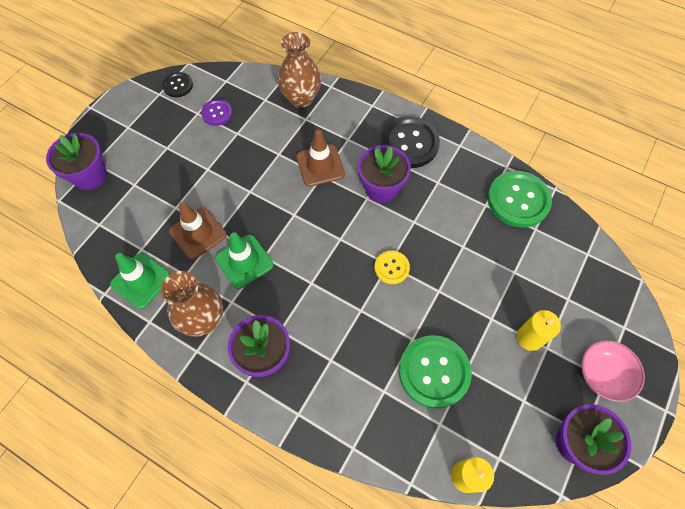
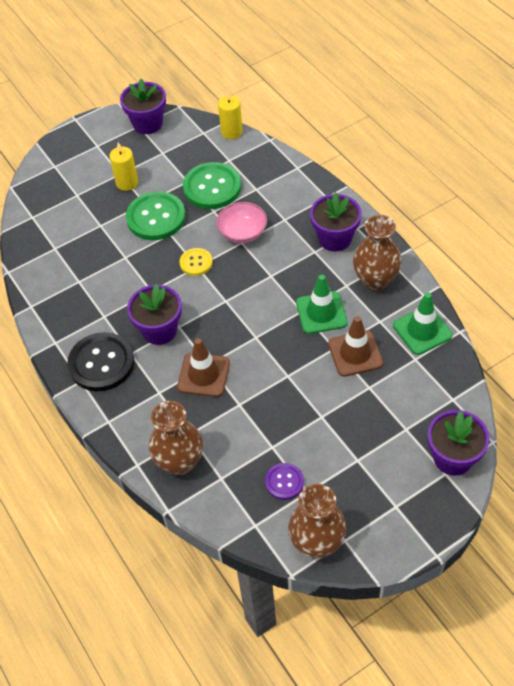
camera: 150 degrees left, 10 degrees down
(178, 85) = (317, 543): black button -> brown vase
(518, 200) = (47, 275): green button -> green button (156, 217)
(603, 375) = (96, 148): pink bowl -> pink bowl (242, 232)

